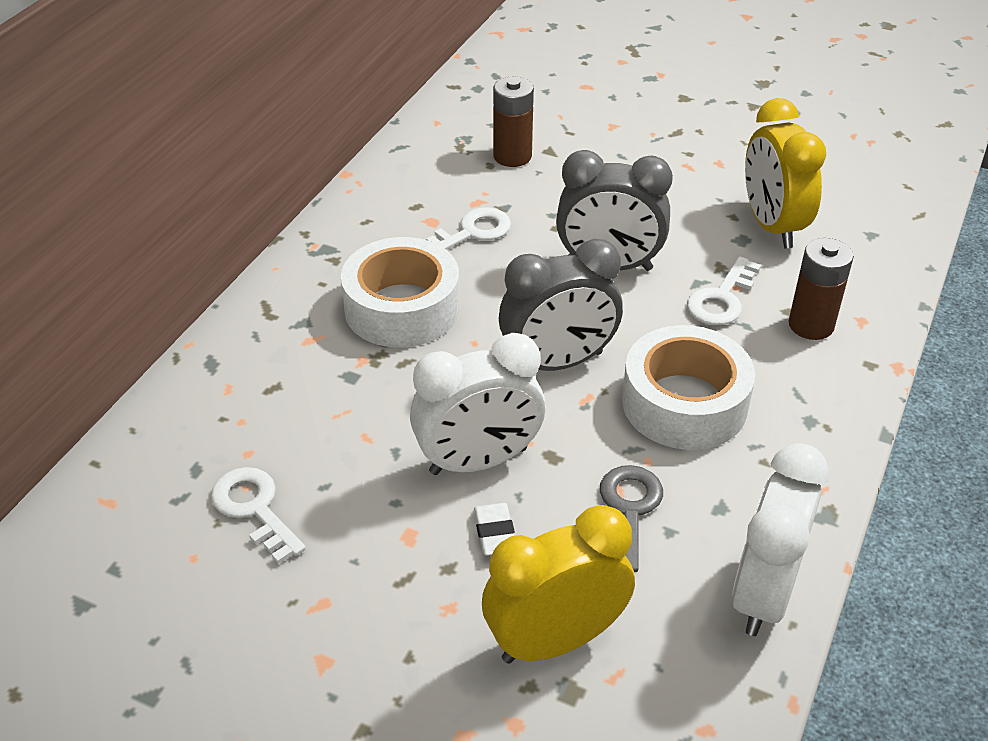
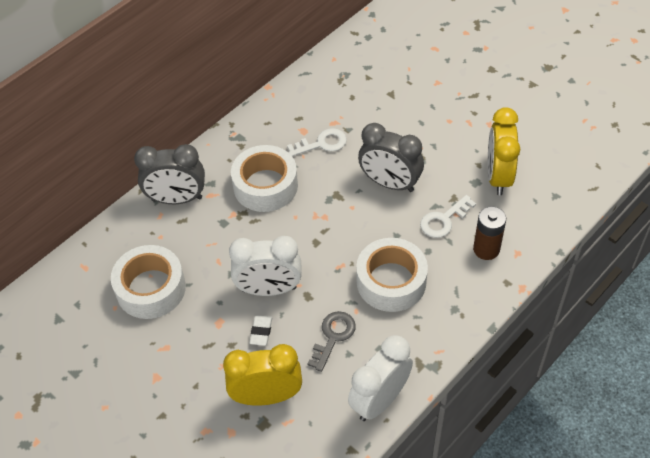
camera: 20 degrees right, 10 degrees up
(254, 509) = (151, 288): white key -> white tape
(512, 156) = (367, 93): brown battery -> none
(558, 363) = (334, 240): grey clock -> grey clock (177, 199)

